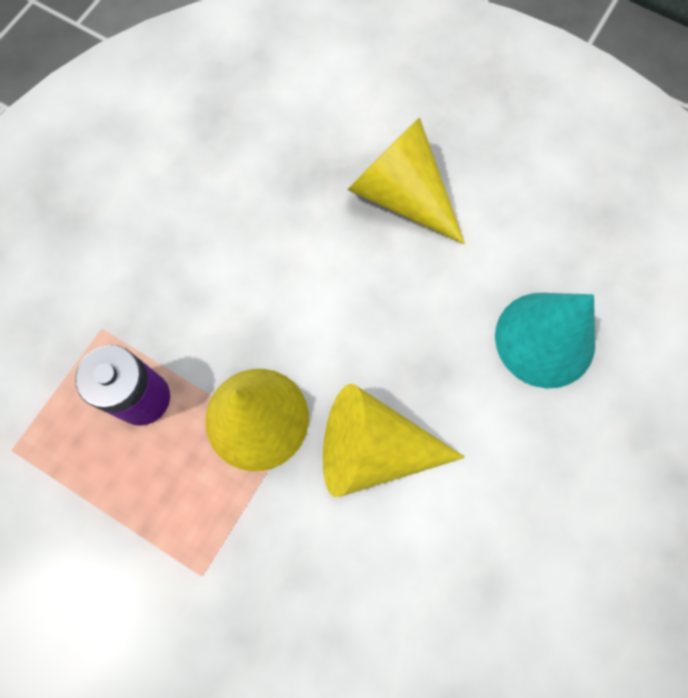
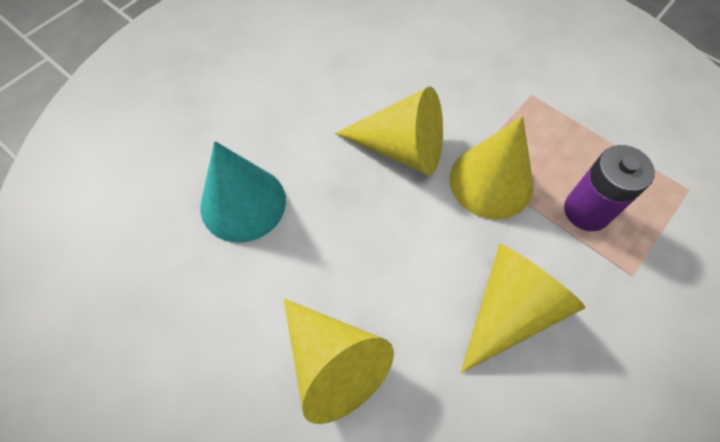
camera: 170 degrees left, 10 degrees down
(235, 270) = (510, 310): none -> yellow cone

